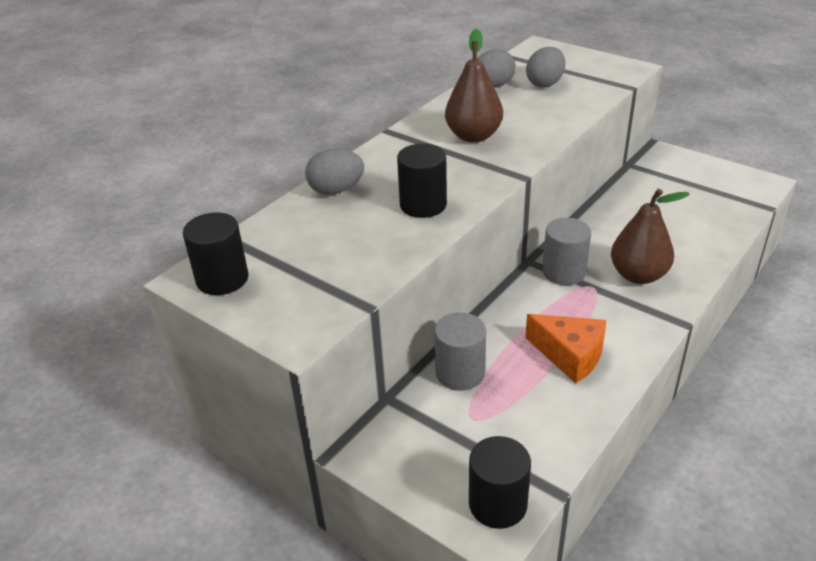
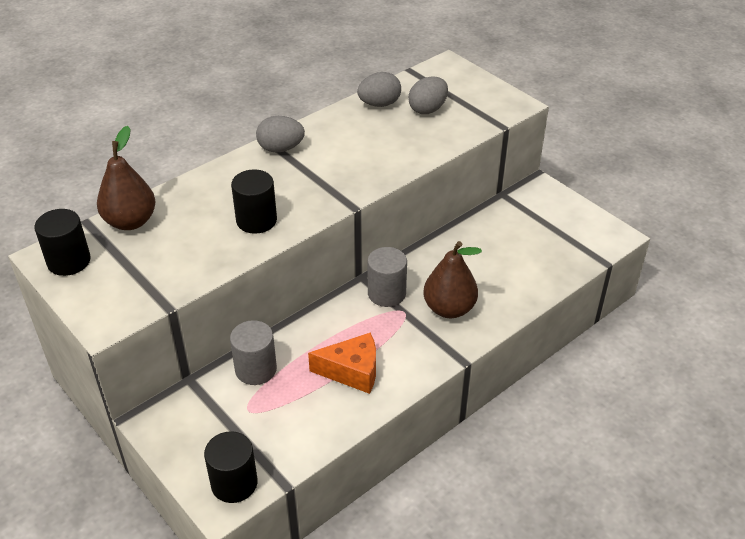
camera: 10 degrees right, 5 degrees up
(336, 190) = (193, 192): grey egg -> grey egg (281, 148)
(473, 136) = (334, 157): brown pear -> brown pear (130, 221)
(570, 355) = (352, 371): orange cheese -> orange cheese turned 45 degrees counterclockwise

